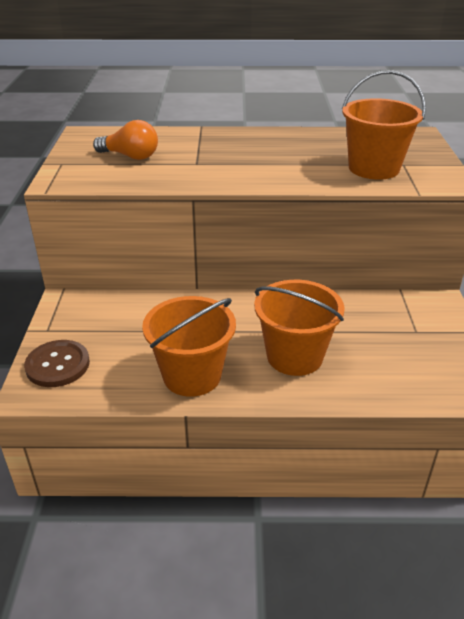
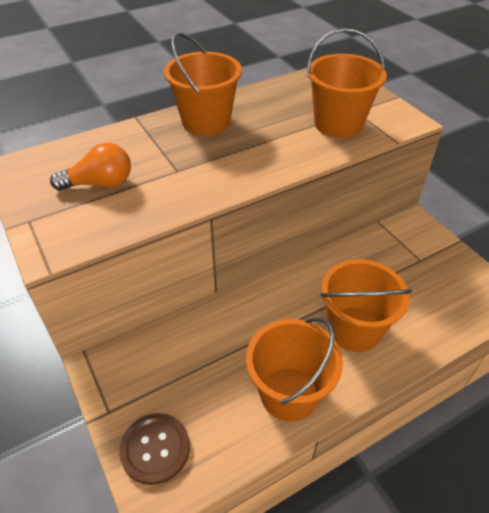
camera: 30 degrees left, 10 degrees up
(254, 140) = (206, 121): none -> orange bucket

